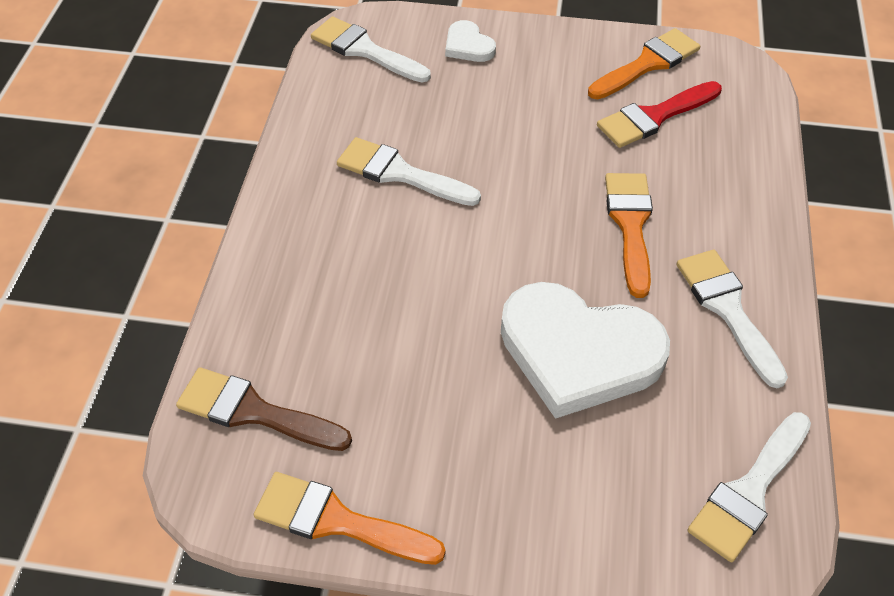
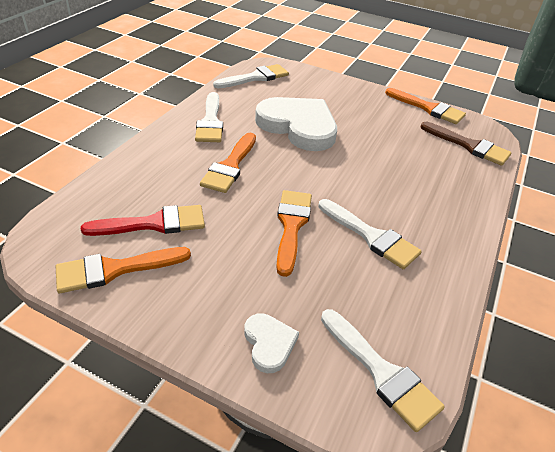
camera: 165 degrees left, 10 degrees down
(500, 159) = (291, 226): none -> orange brush

